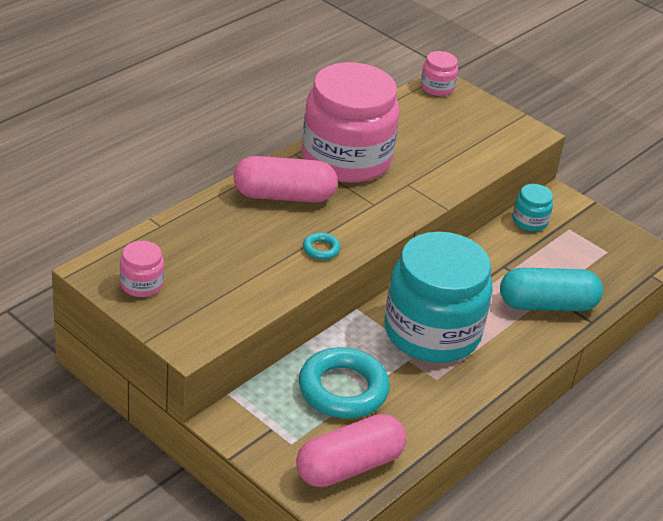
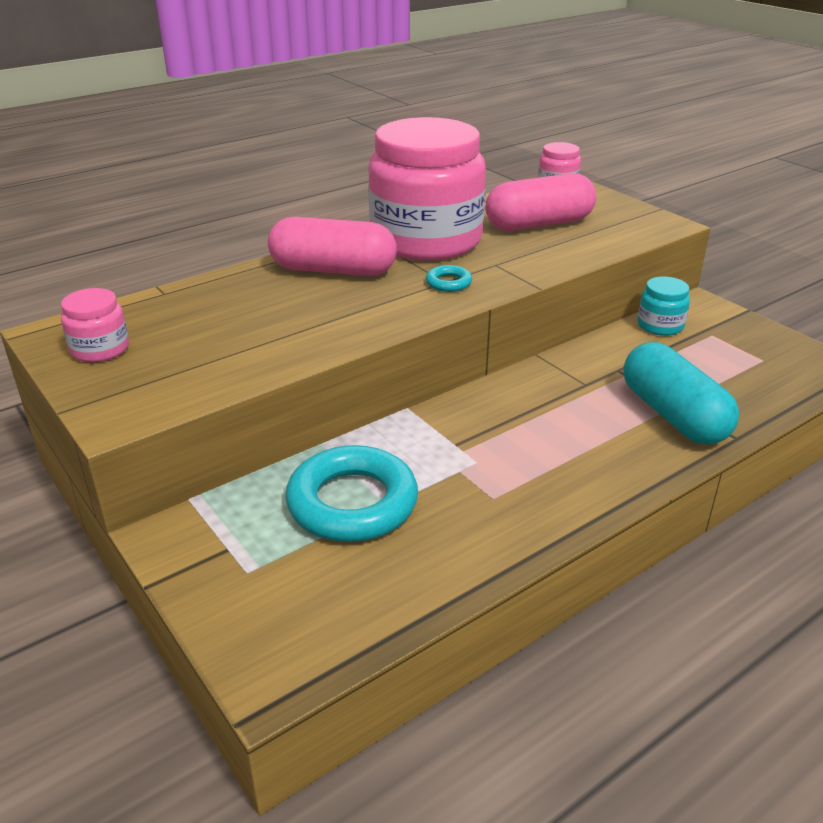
camera: 15 degrees right, 5 degrees down
(321, 249) = (356, 322): turquoise ring -> turquoise ring (448, 283)
(349, 466) = (321, 612): pink capsule -> pink capsule (539, 224)
(432, 332) = (502, 439): turquoise jar -> none
(547, 305) = (673, 415): turquoise capsule -> turquoise capsule turned 60 degrees clockwise

